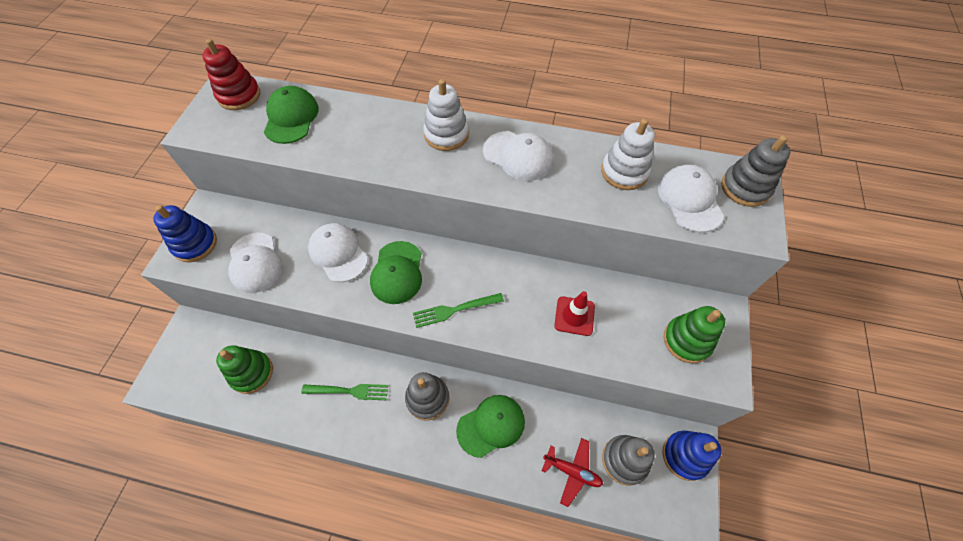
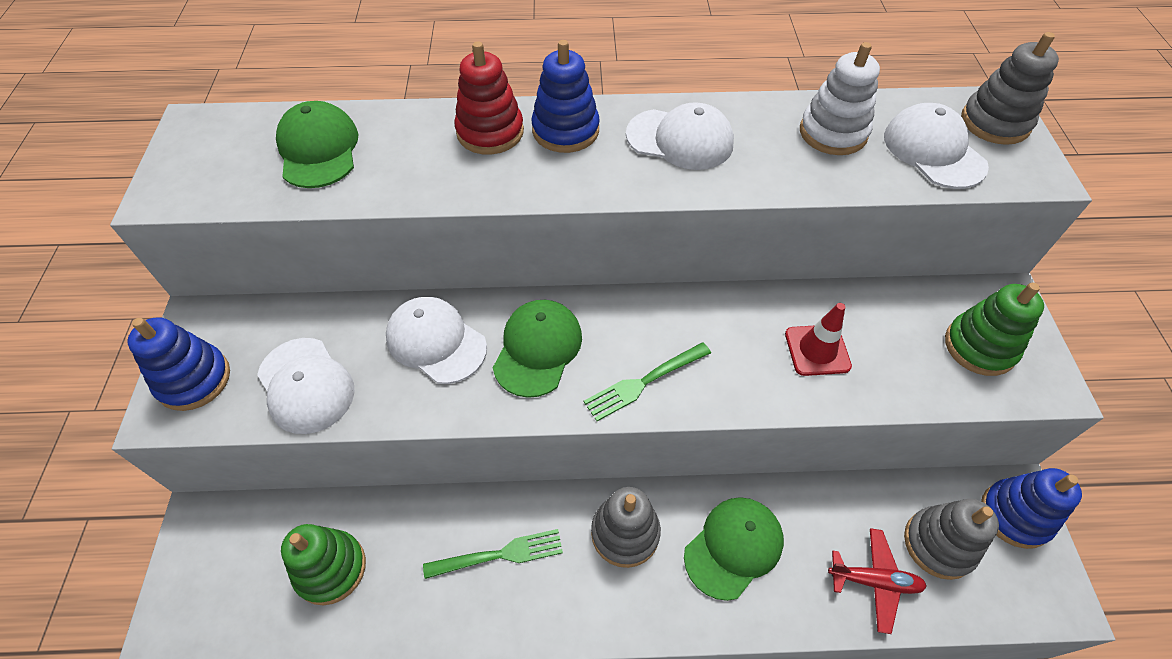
camera: 15 degrees left, 5 degrees down
(239, 95) = (222, 134): red stacking toy -> red stacking toy (490, 132)
(397, 272) = (538, 349): green cap -> green cap turned 150 degrees counterclockwise
(446, 134) = (565, 130): white stacking toy -> blue stacking toy

